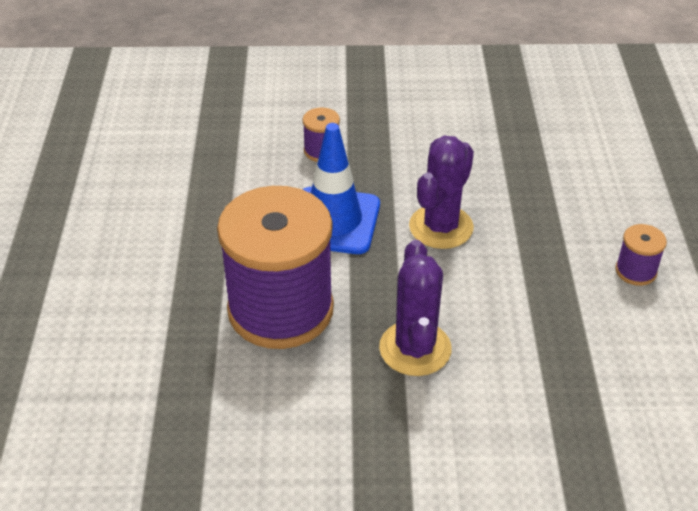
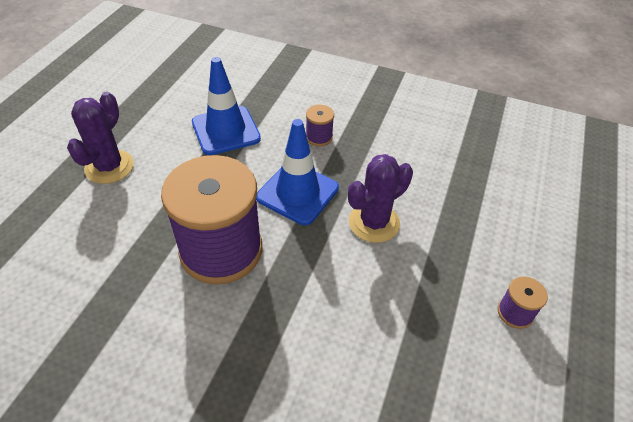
camera: 20 degrees right, 5 degrees up
(198, 175) = (226, 130): none -> blue traffic cone
(415, 348) = (301, 318): purple cactus -> purple cactus (109, 167)

